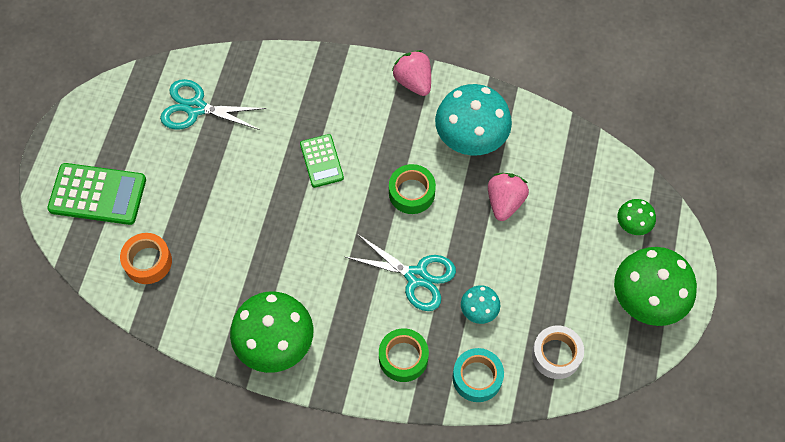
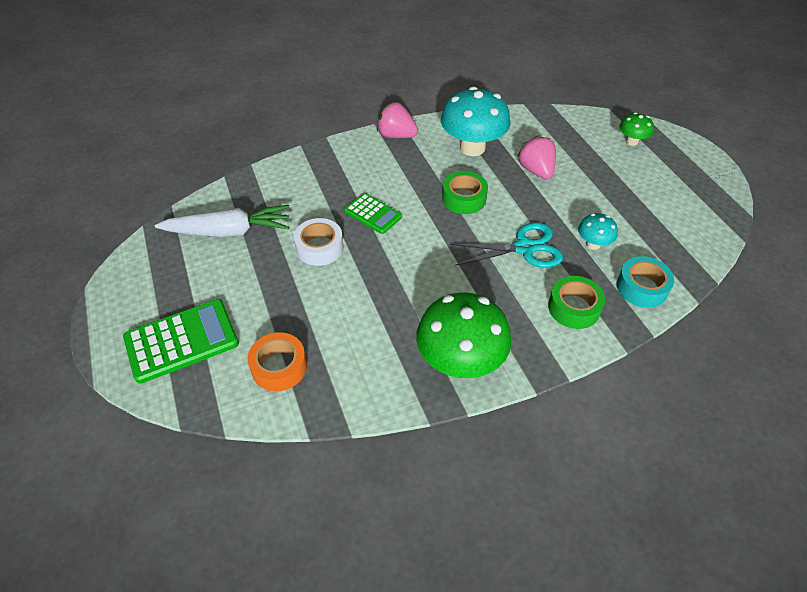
camera: 35 degrees left, 15 degrees down
(196, 108) = (229, 231): turquoise scissors -> white carrot
(556, 355) = (676, 240): white tape -> white tape (319, 248)
(646, 300) = (690, 176): green mushroom -> none

